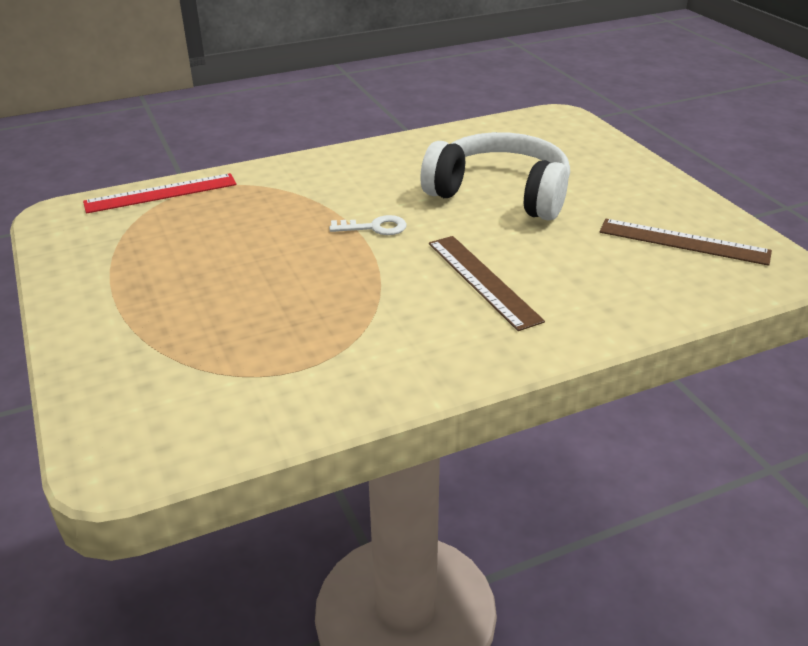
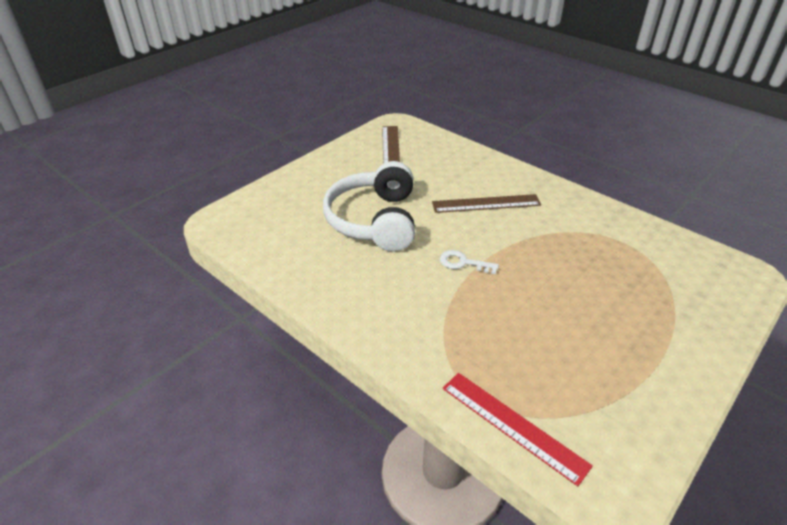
camera: 115 degrees left, 5 degrees up
(374, 227) = (463, 263): white key -> white key turned 45 degrees counterclockwise
(483, 280) = (486, 203): brown ruler -> brown ruler turned 45 degrees clockwise

